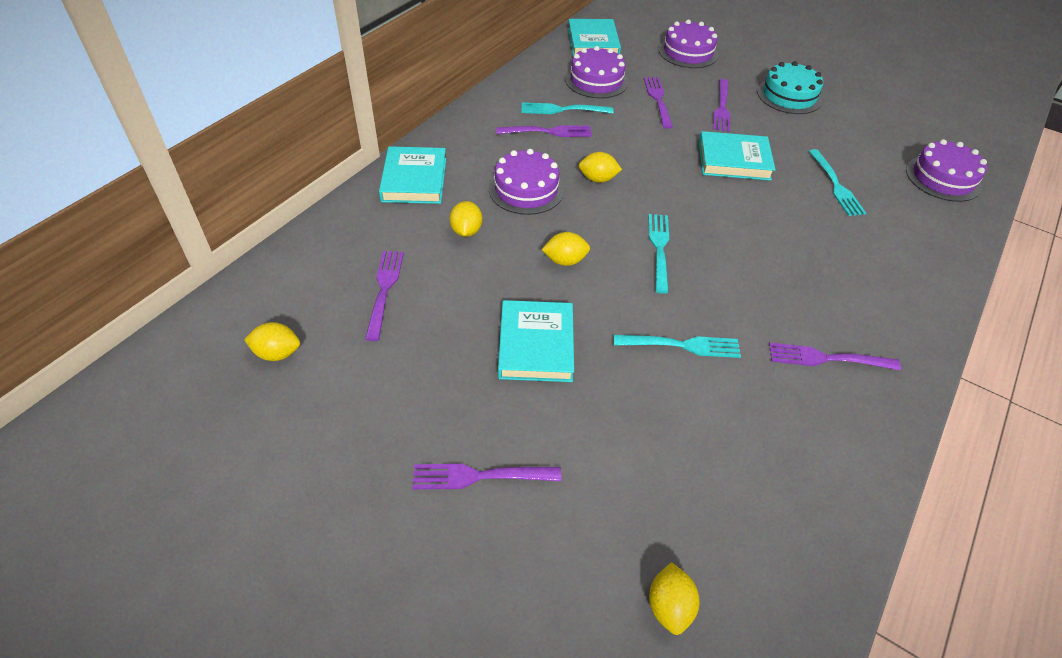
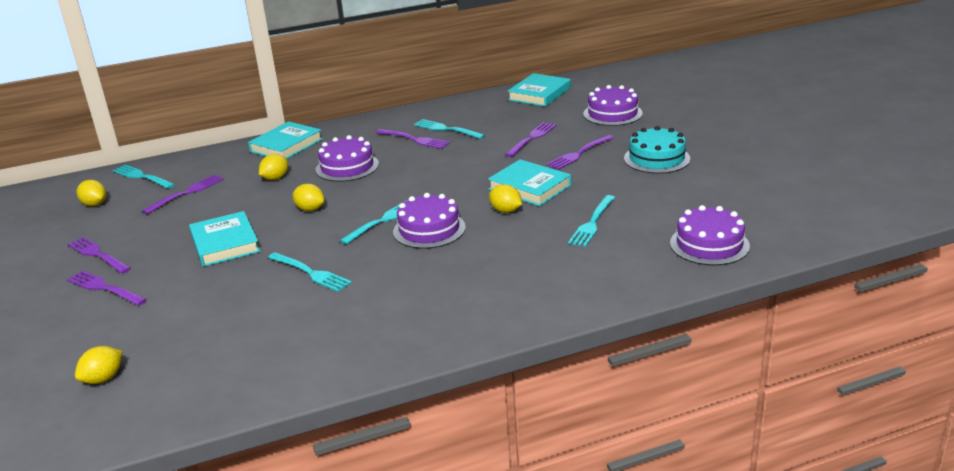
camera: 40 degrees right, 20 degrees down
(285, 285) = (142, 177): none -> turquoise fork
(536, 345) = (225, 243): turquoise book -> turquoise book turned 60 degrees counterclockwise
(596, 80) = (502, 117): purple cake -> purple cake (429, 229)
(598, 179) = (405, 173): yellow lemon -> yellow lemon (506, 211)
(827, 358) = (398, 313): purple fork -> purple fork (97, 255)

